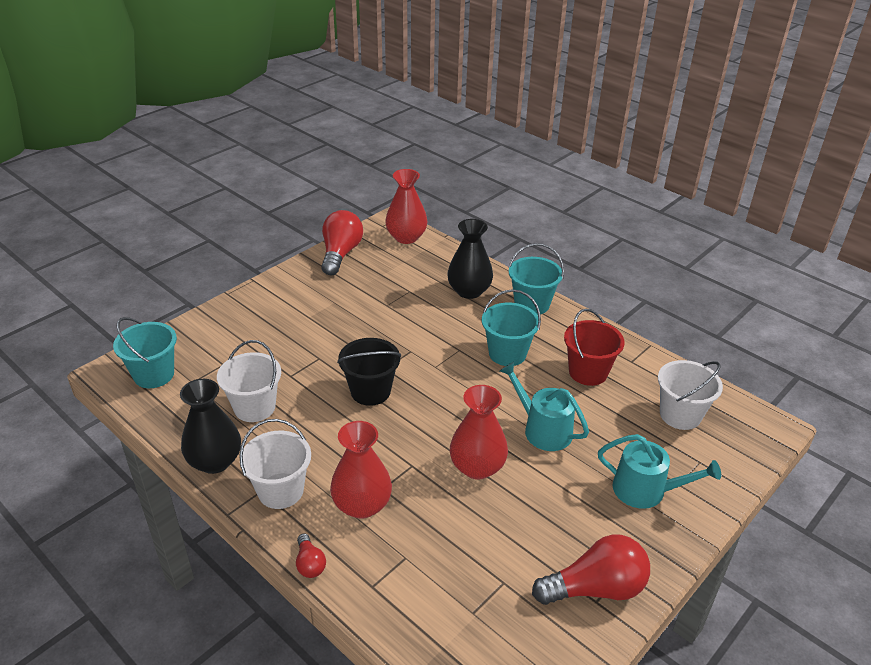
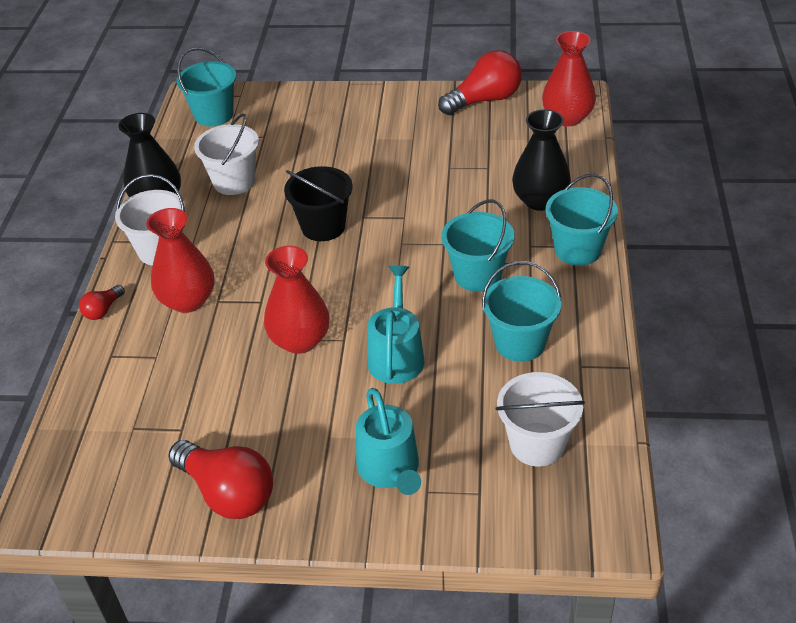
camera: 55 degrees right, 5 degrees up
(588, 372) = (520, 343): red bucket -> turquoise bucket

